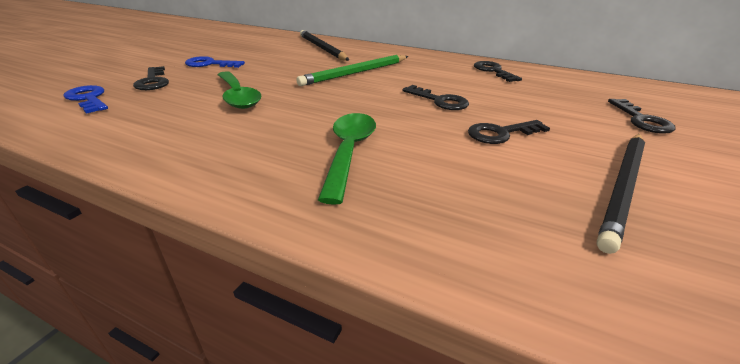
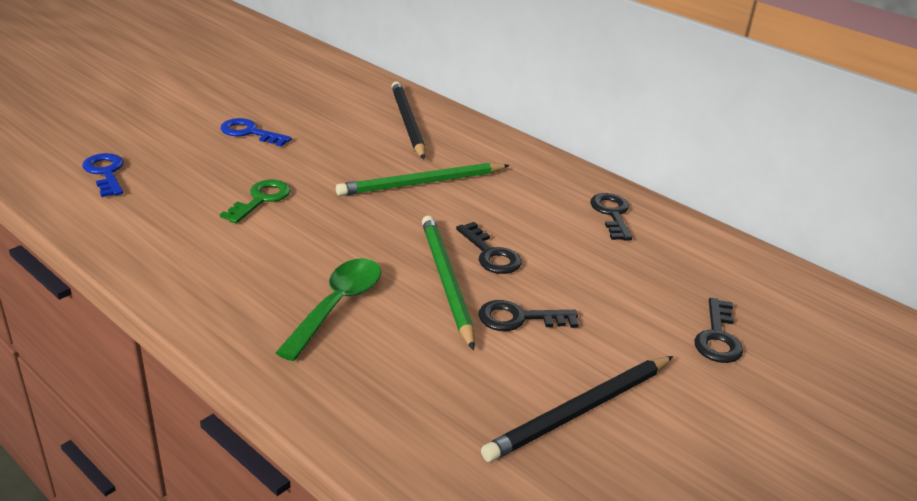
camera: 15 degrees right, 0 degrees up
(153, 81) = (176, 155): black key -> none
(238, 96) = (260, 200): green spoon -> green key
(423, 121) = (446, 281): none -> green pencil

